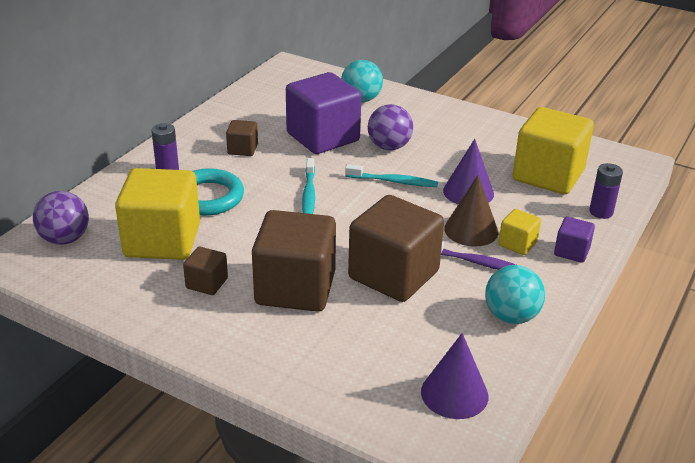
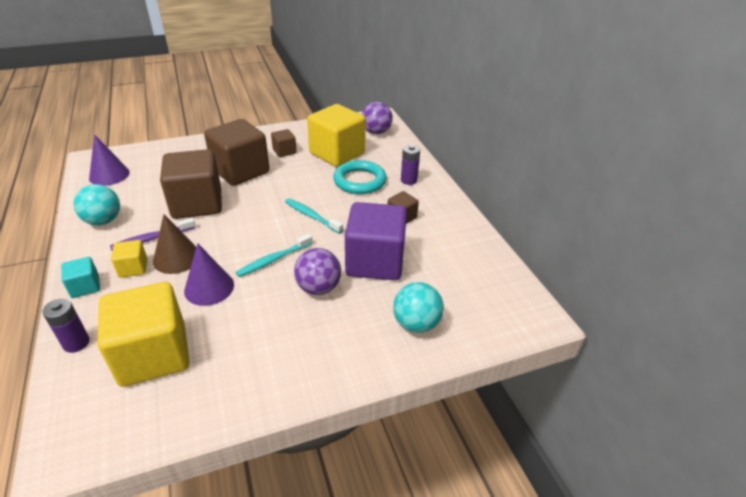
camera: 130 degrees right, 5 degrees up
(571, 251) = (85, 287): purple cube -> turquoise cube

